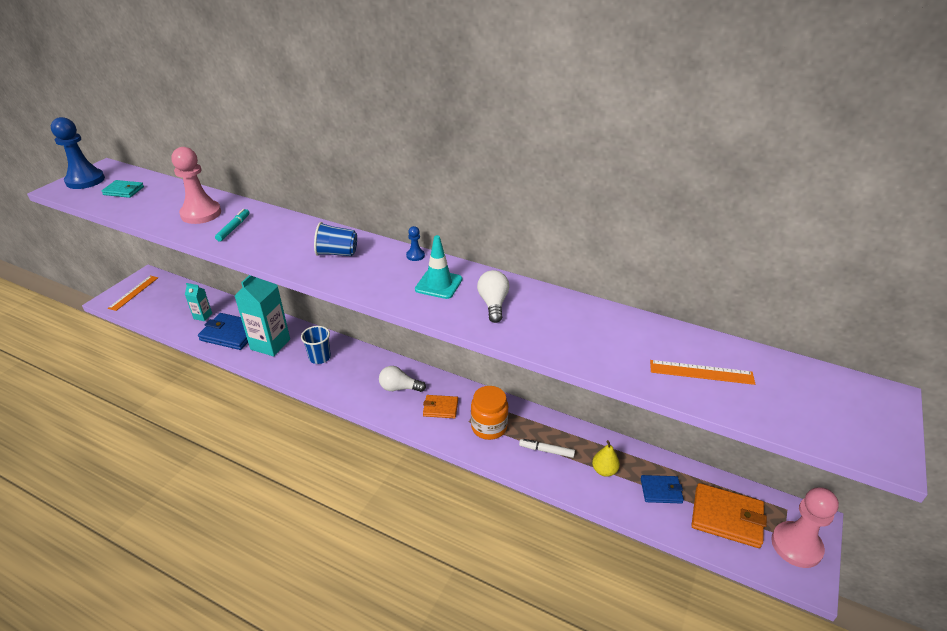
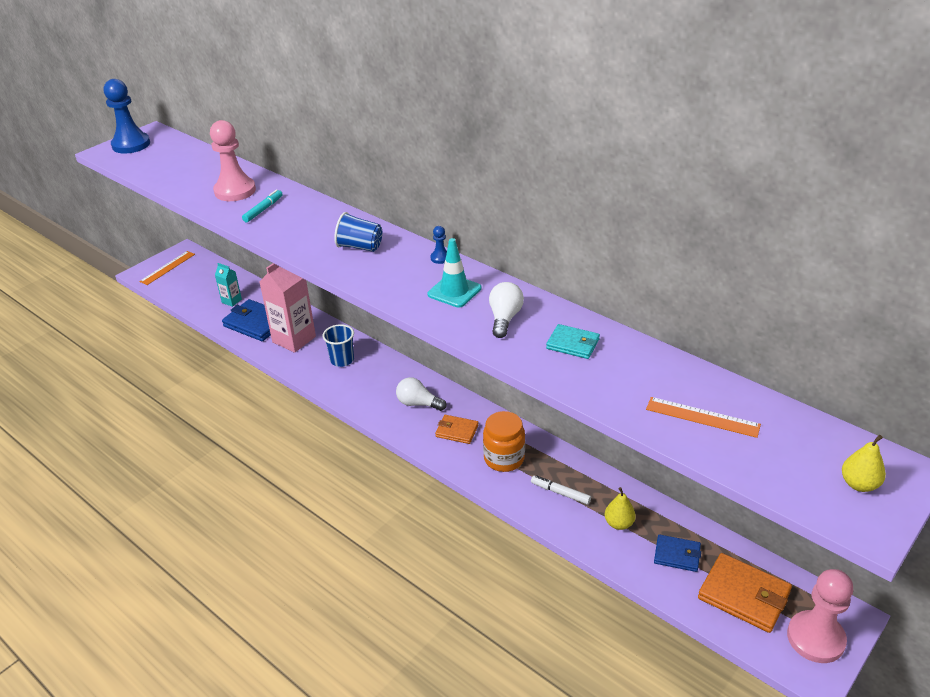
camera: 15 degrees right, 0 degrees up
(123, 191) = (165, 159): turquoise wallet -> turquoise wallet (572, 344)
(270, 344) = (294, 339): turquoise carton -> pink carton
(857, 415) = (859, 484): none -> yellow pear

